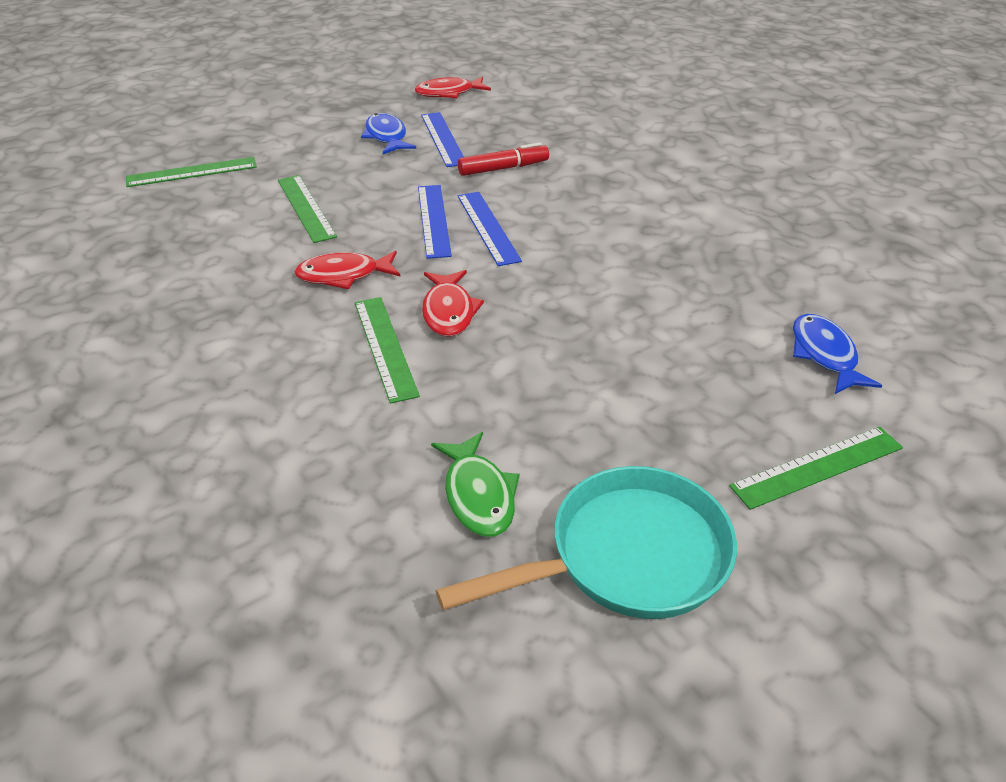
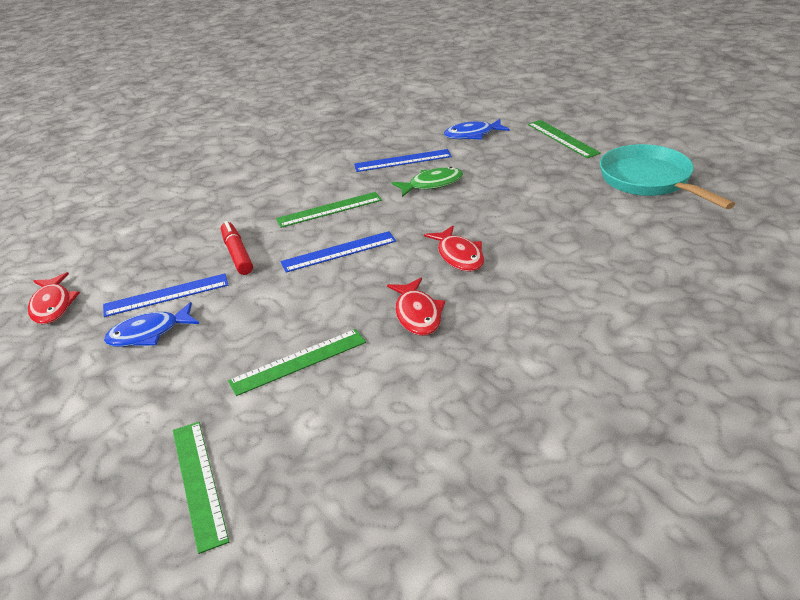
camera: 90 degrees left, 5 degrees down
(385, 347) = (509, 277): green ruler -> green ruler (329, 210)
(433, 220) = (326, 280): blue ruler -> blue ruler (402, 161)
(448, 311) = (459, 256): red fish -> red fish turned 75 degrees clockwise
(478, 495) = (632, 225): green fish -> green fish (432, 184)

